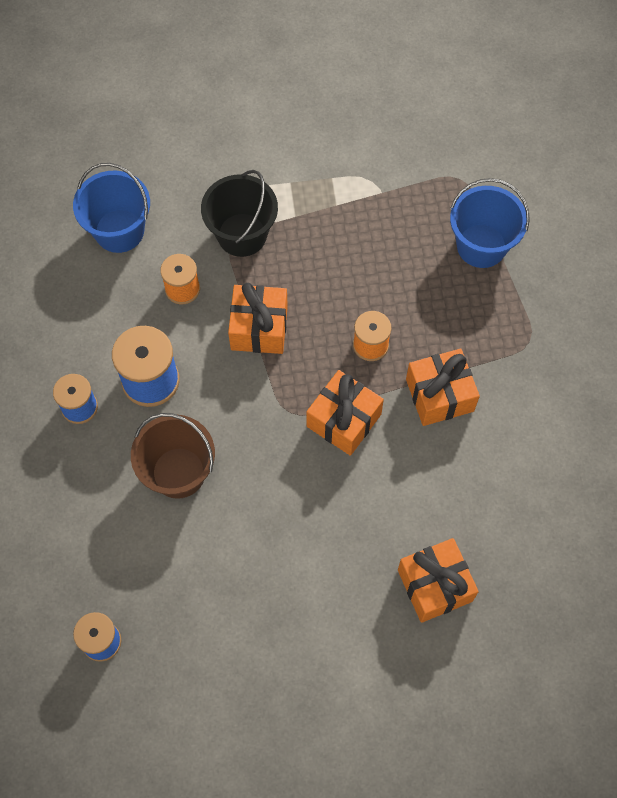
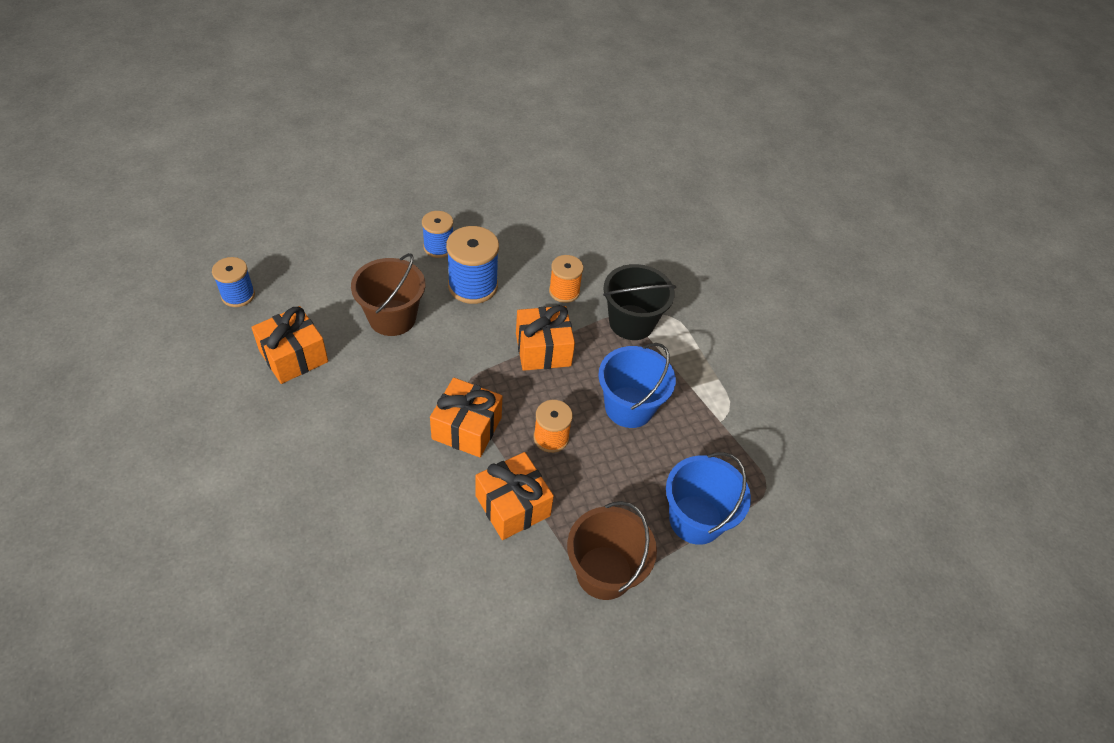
camera: 70 degrees right, 15 degrees down
(119, 231) = (604, 243): blue bucket -> blue bucket (629, 407)
(434, 585) = (305, 532): orange gift -> orange gift (293, 356)
(519, 334) = (604, 572): none -> brown bucket

